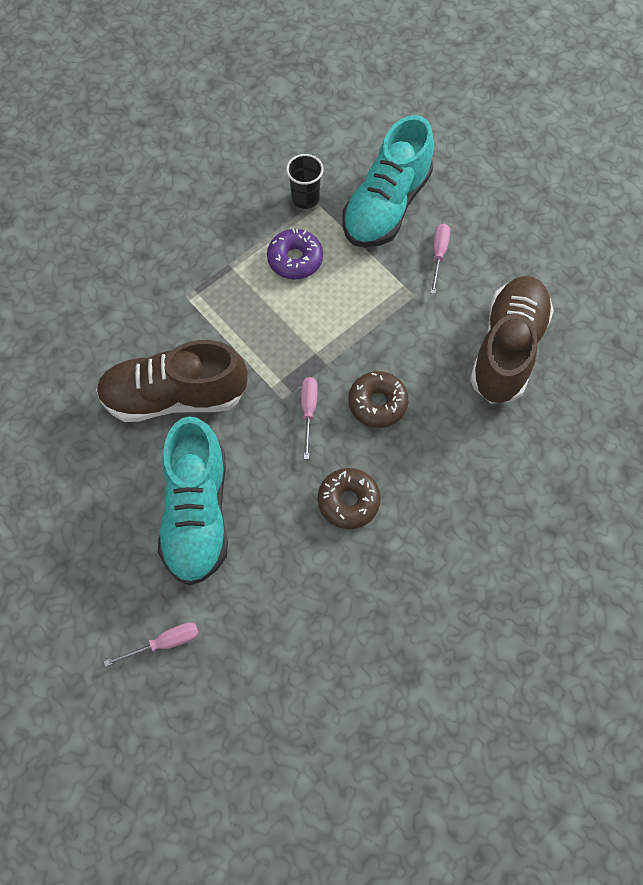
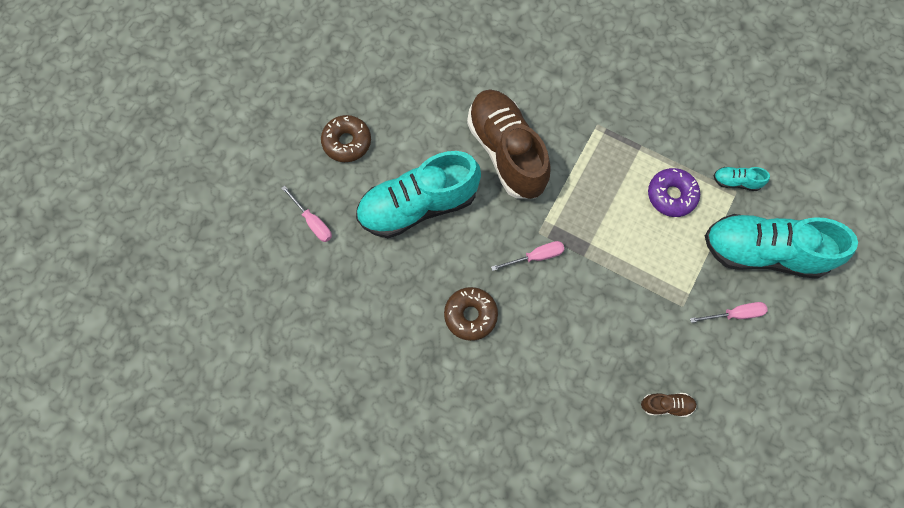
camera: 70 degrees right, 5 degrees up
(305, 198) = (736, 182): black cup -> turquoise shoe
(377, 403) = (566, 309): brown donut -> brown donut (347, 142)
(507, 349) = (666, 405): brown shoe -> brown shoe, size x0.40

